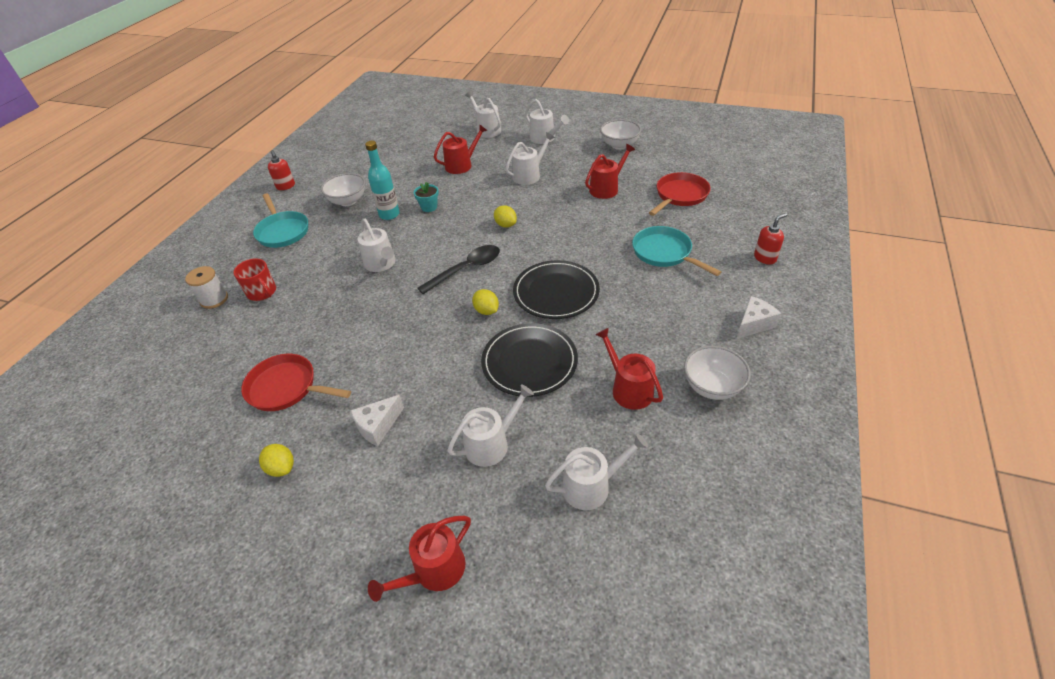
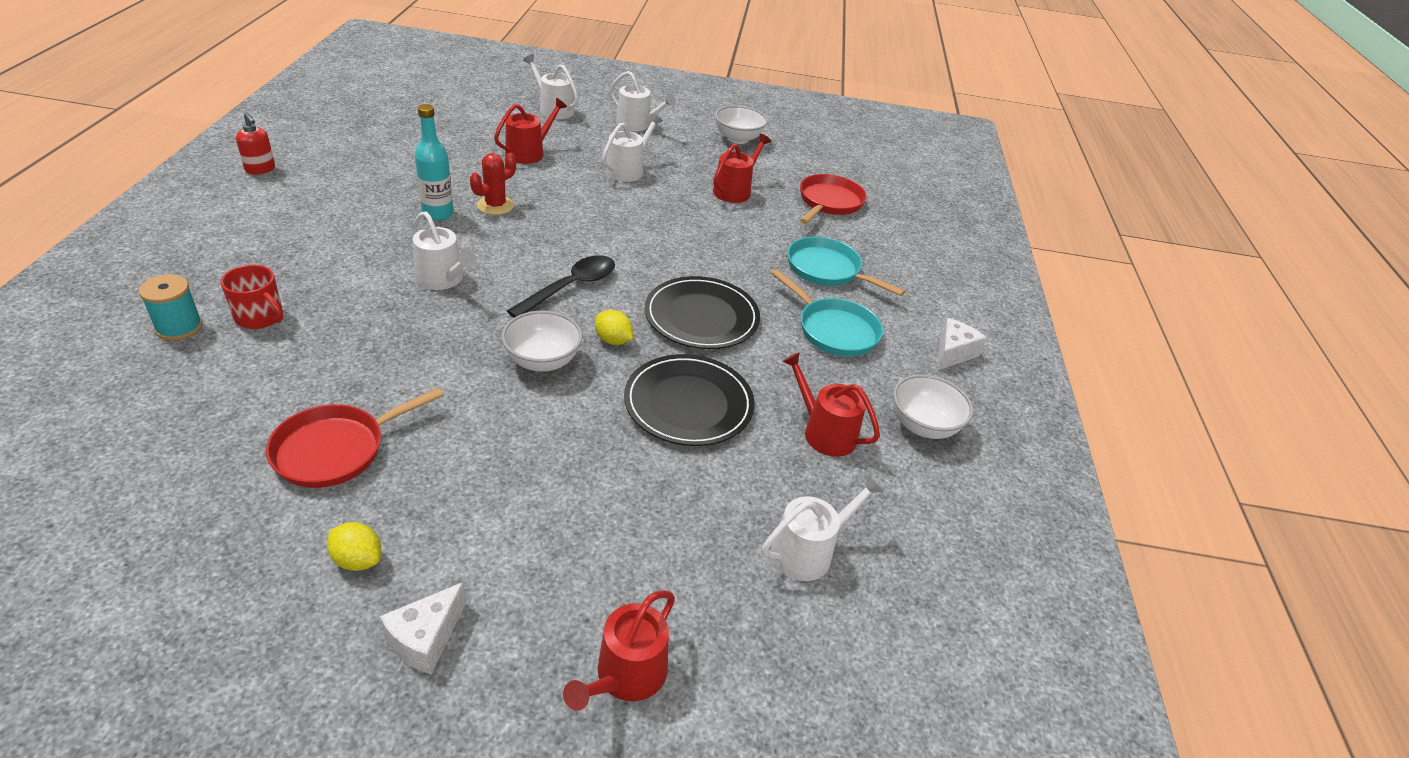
camera: 20 degrees left, 5 degrees down
(214, 299) = (179, 327): white spool -> turquoise spool
(282, 231) = (272, 232): turquoise pan -> turquoise pan (833, 330)
(286, 388) = (336, 449): red pan -> red pan turned 45 degrees counterclockwise
(348, 201) = (368, 193): white bowl -> white bowl (542, 361)
(378, 426) = (494, 495): white cheese -> white cheese (425, 639)
(429, 207) = (495, 205): turquoise flower pot -> red cactus
(491, 444) = (663, 508): white watering can -> none
(505, 225) = (611, 231): yellow lemon -> none
(765, 258) = (946, 277): red soap dispenser -> none

